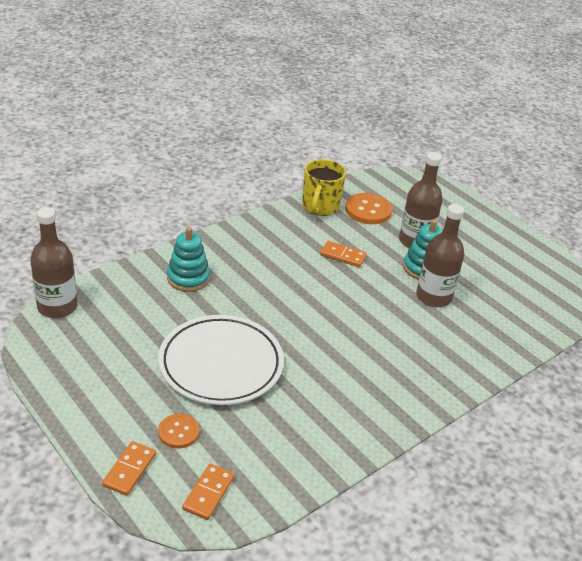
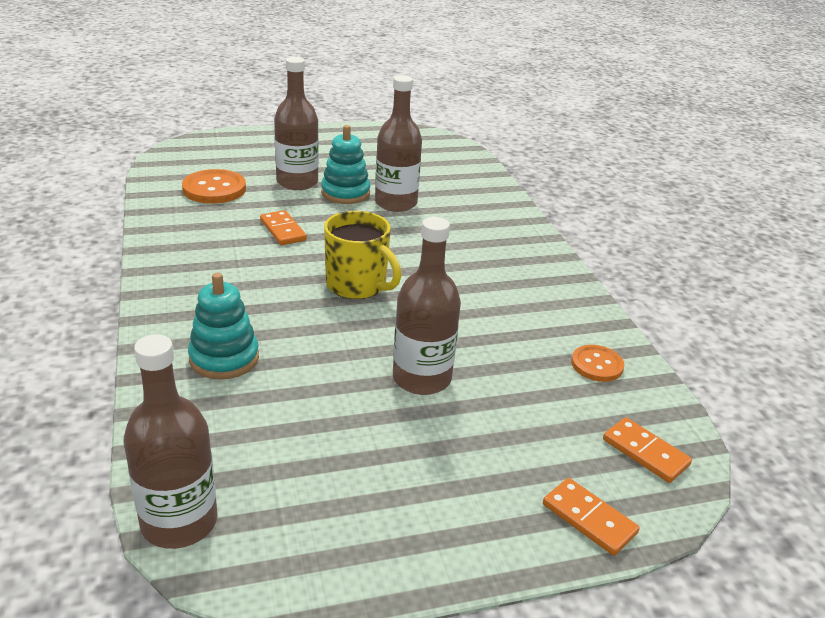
camera: 65 degrees left, 5 degrees down
(178, 432) = (532, 451): orange button -> orange button (597, 365)
(221, 364) = (421, 378): white plate -> brown bottle
(320, 207) = (173, 215): yellow mug -> yellow mug (357, 285)
(343, 256) = (283, 230): orange domino -> orange domino turned 75 degrees counterclockwise

